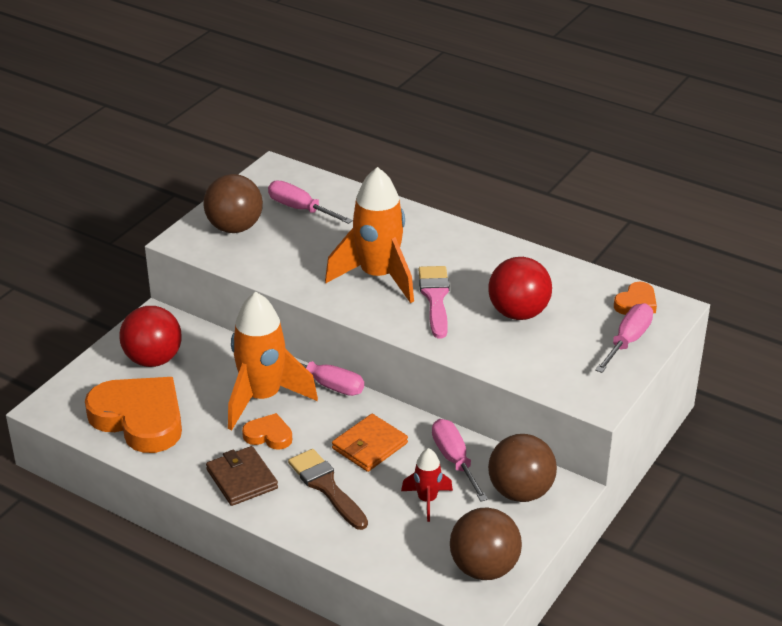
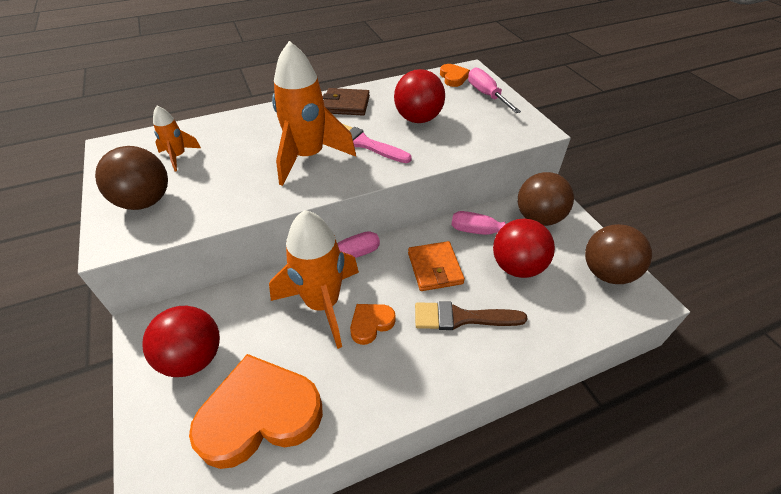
camera: 55 degrees left, 10 degrees up
(242, 479) = (410, 372): brown wallet -> brown wallet (346, 105)
(300, 209) = (178, 156): pink screwdriver -> orange rocket
(427, 500) = (517, 267): red rocket -> red ball

